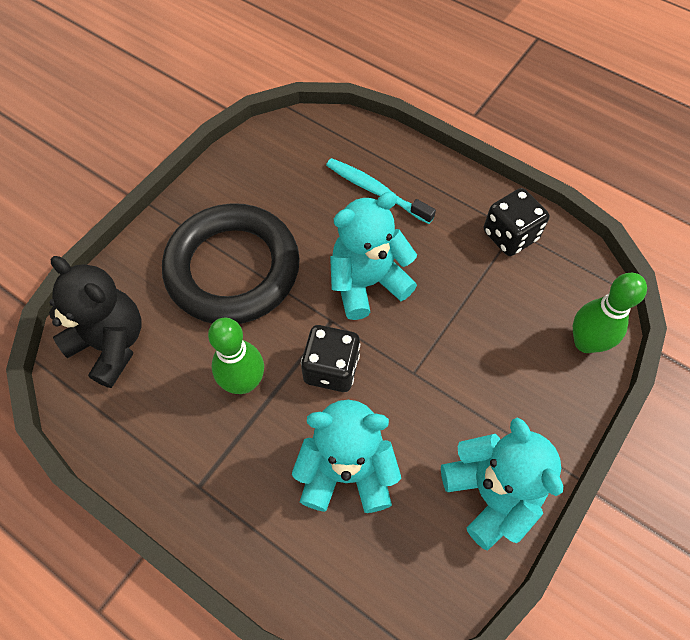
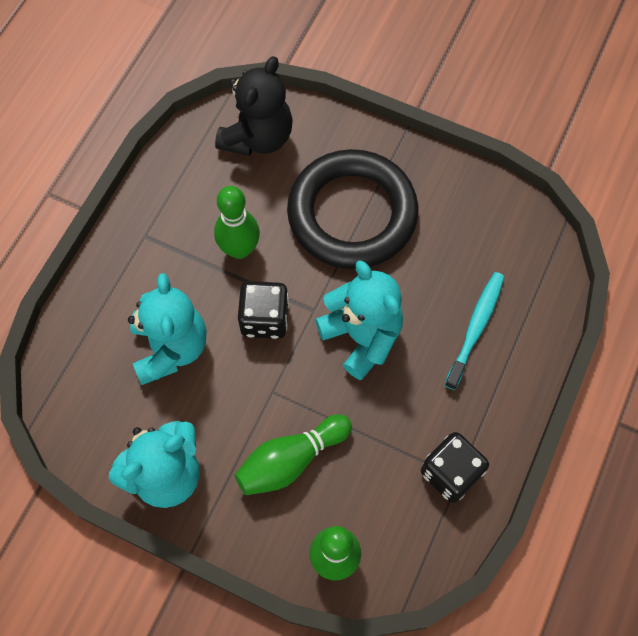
camera: 80 degrees right, 5 degrees up
(487, 366) = (291, 460): none -> green bowling pin

